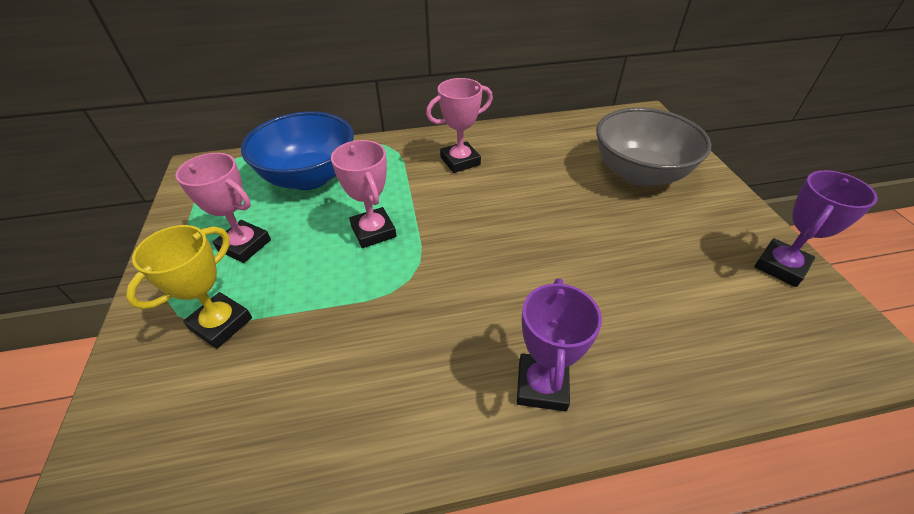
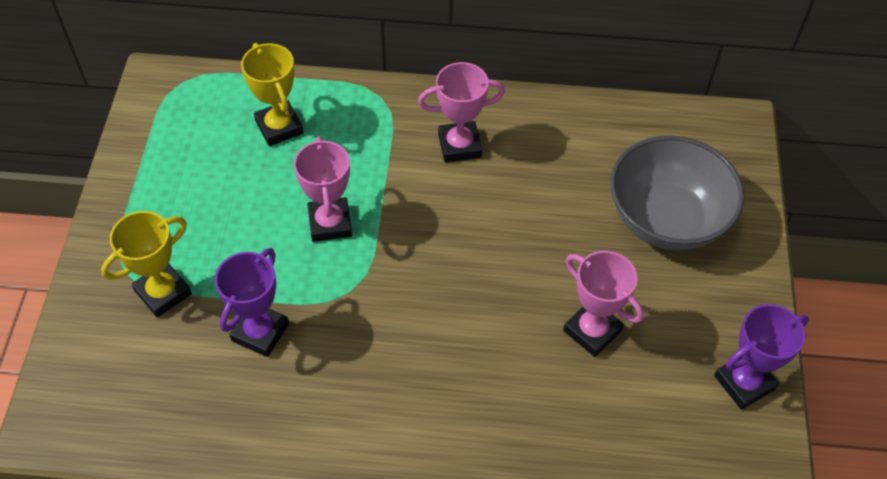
camera: 15 degrees right, 10 degrees up
(244, 245) = (195, 206): pink trophy -> pink trophy (592, 331)
(309, 177) = (279, 127): blue bowl -> yellow trophy
(542, 385) = (431, 433): purple trophy -> purple trophy (260, 332)

